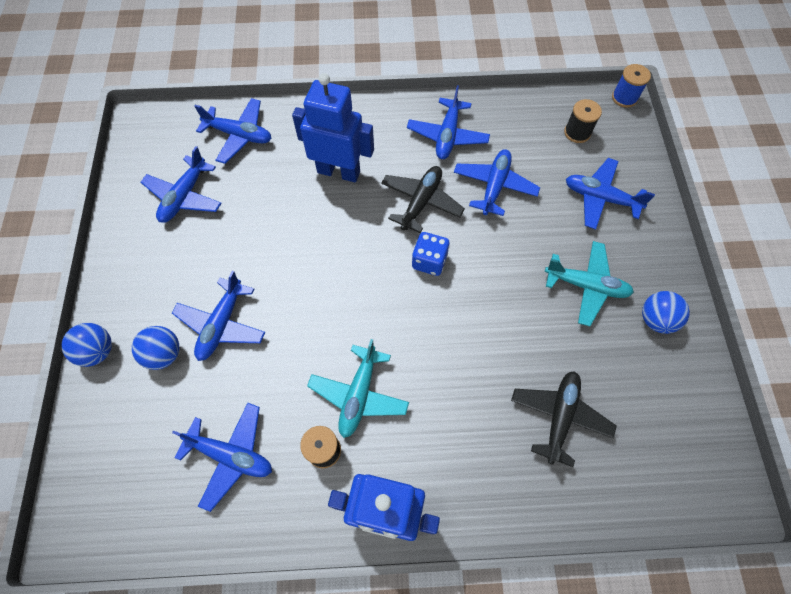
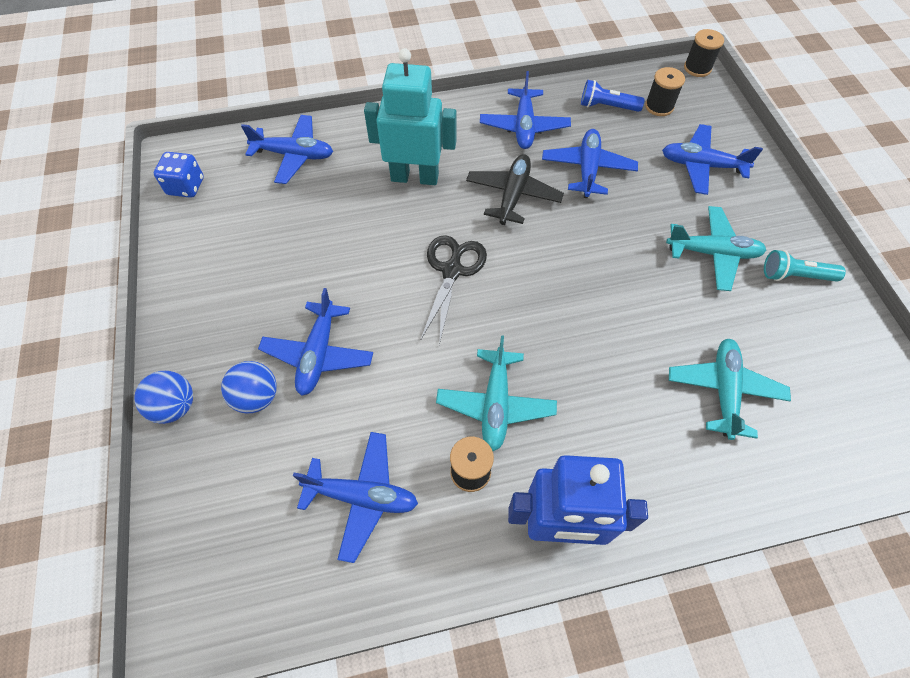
camera: 10 degrees left, 5 degrees down
(184, 196) = (245, 225): blue plane -> none
(339, 171) = (415, 177): blue robot -> turquoise robot
(350, 266) = (452, 270): none -> black scissors
(429, 261) = (538, 253): blue dice -> blue dice (186, 186)
(528, 126) = (607, 106): none -> blue flashlight
(559, 417) = (724, 391): black plane -> turquoise plane
(624, 98) = (697, 68): blue spool -> black spool
(656, 319) = (795, 276): blue ball -> turquoise flashlight

